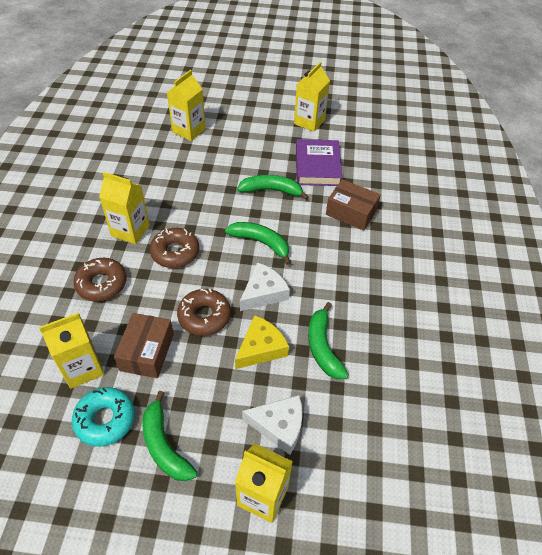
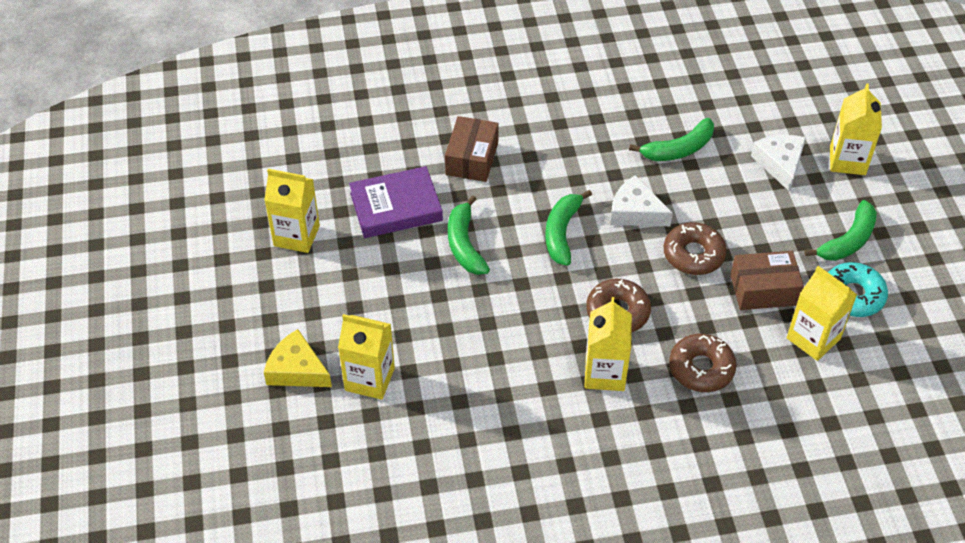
camera: 105 degrees left, 0 degrees up
(261, 348) = (706, 197): yellow cheese -> yellow cheese (297, 369)

